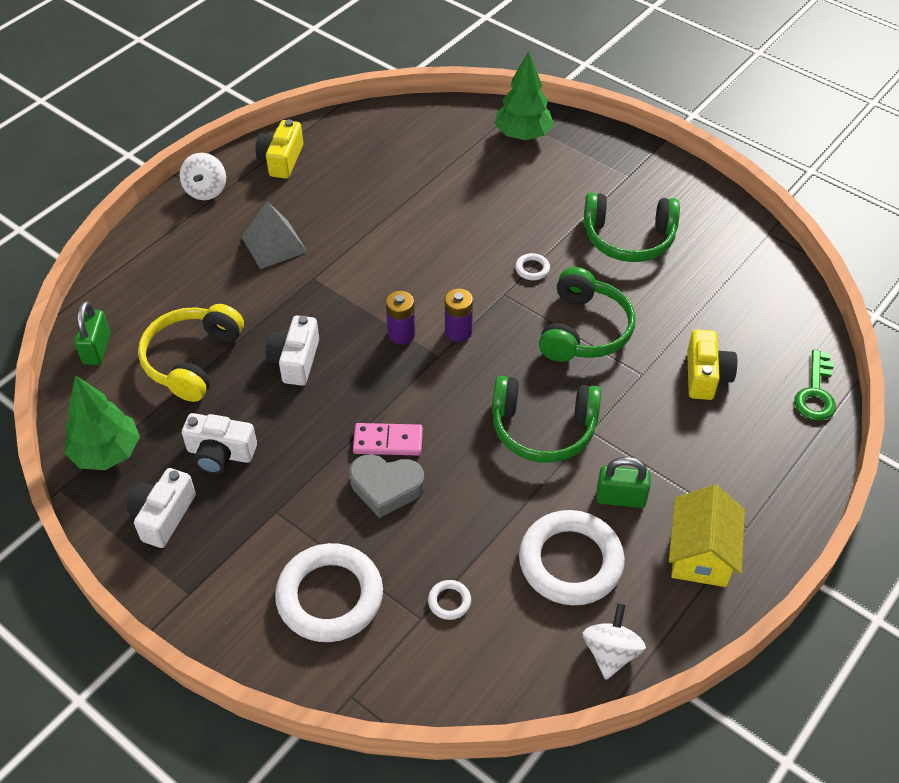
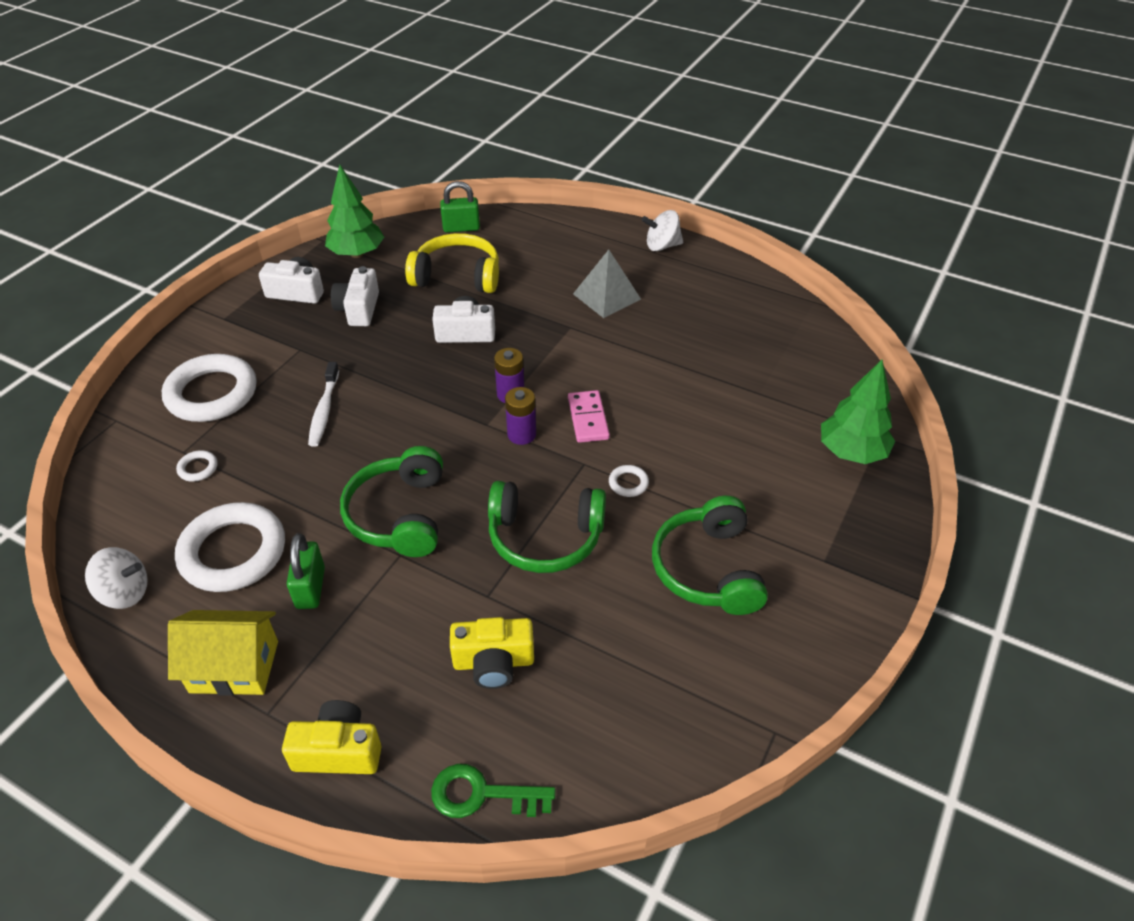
camera: 80 degrees right, 5 degrees down
(281, 160) = (722, 281): yellow camera -> yellow camera (338, 751)
(386, 487) = (324, 410): grey heart -> white toothbrush
(388, 441) = (376, 404): pink domino -> pink domino (588, 419)

